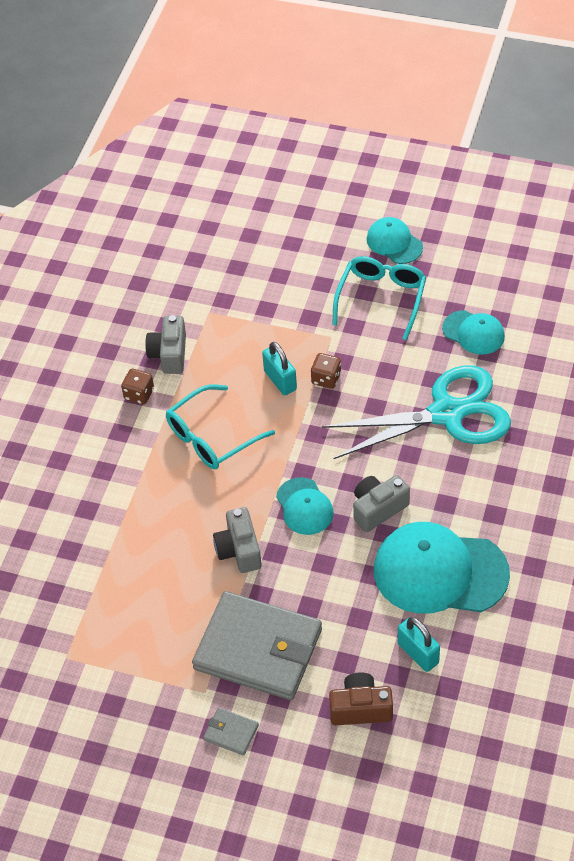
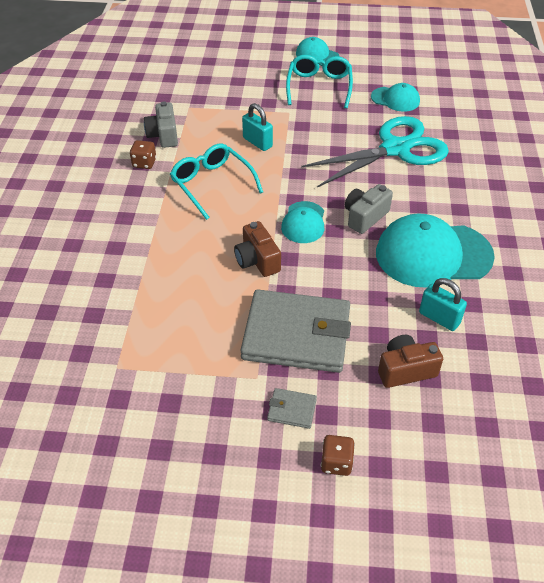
camera: 15 degrees left, 5 degrees down
(211, 437) = (212, 184): turquoise glasses -> turquoise glasses turned 105 degrees clockwise
(239, 550) = (257, 260): grey camera -> brown camera
(304, 506) = (303, 222): turquoise cap -> turquoise cap turned 45 degrees clockwise
(326, 379) = (293, 137): brown dice -> brown dice (336, 462)

